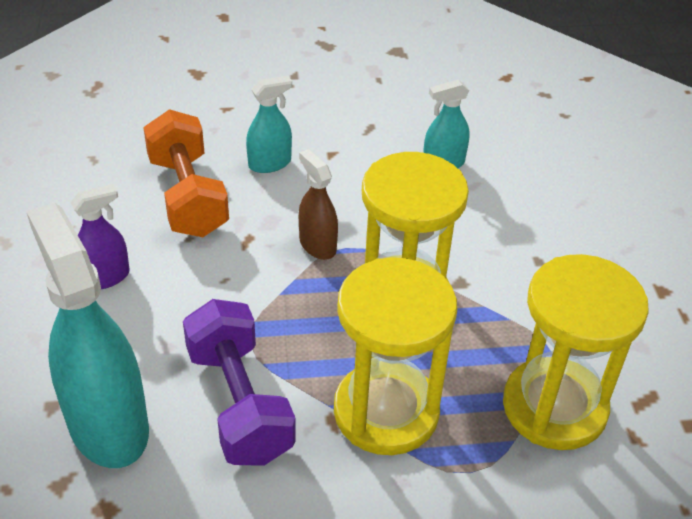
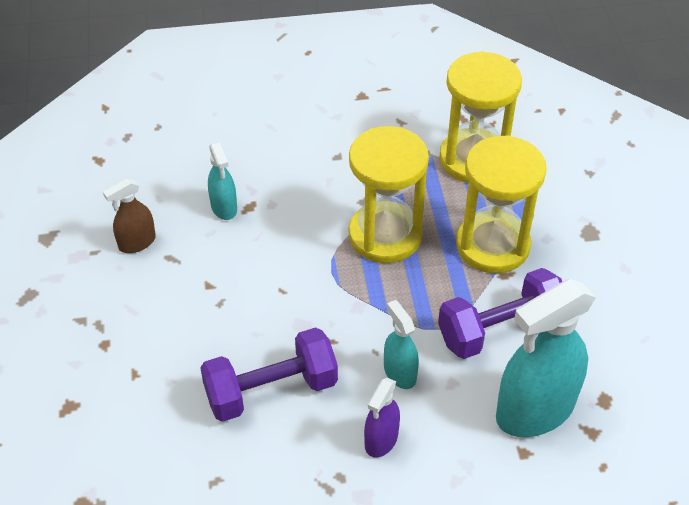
camera: 90 degrees left, 5 degrees up
(105, 277) = (381, 440): purple spray bottle -> purple spray bottle turned 120 degrees counterclockwise
(187, 196) = (271, 390): orange dumbbell -> purple dumbbell
(270, 163) = (223, 330): turquoise spray bottle -> turquoise spray bottle (399, 373)
(317, 245) = (330, 290): brown spray bottle -> brown spray bottle (137, 242)

